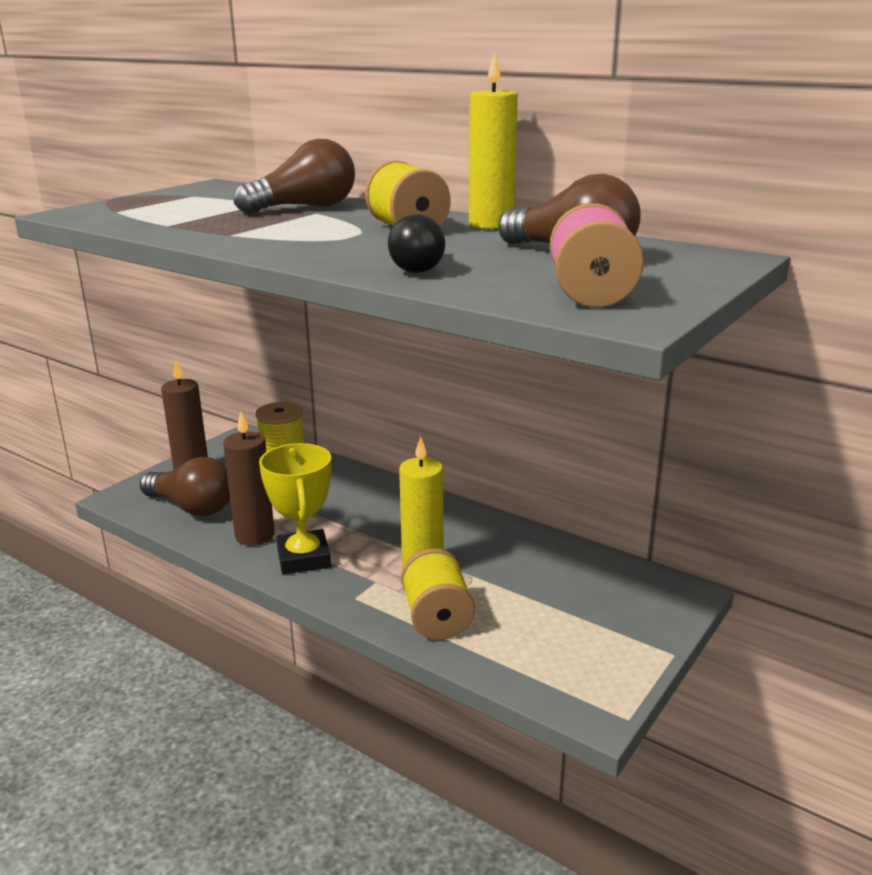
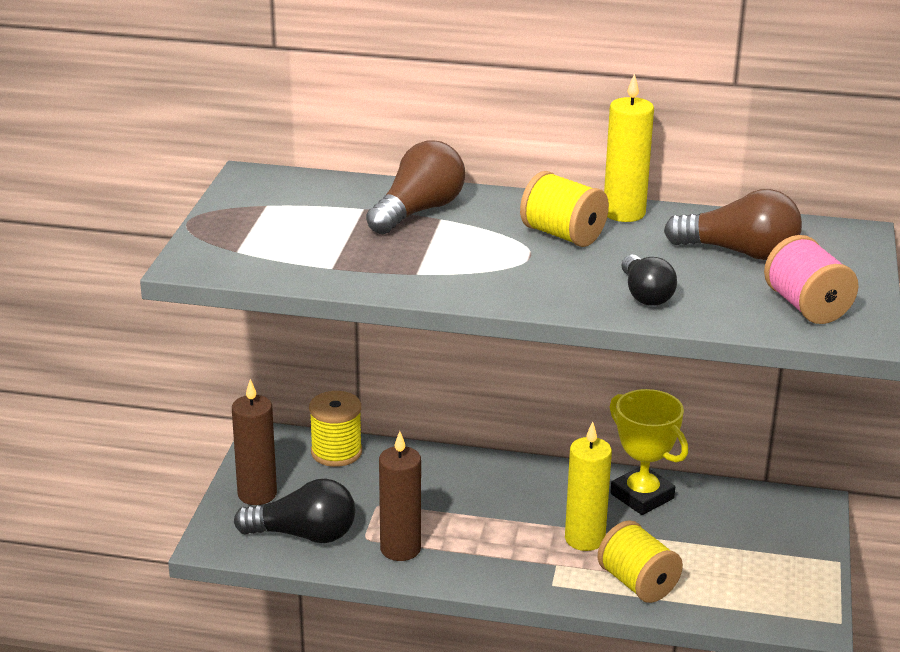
camera: 25 degrees left, 5 degrees up
(192, 507) = (304, 535): brown light bulb -> black light bulb
(303, 558) = (470, 559): yellow trophy -> yellow trophy (642, 496)

